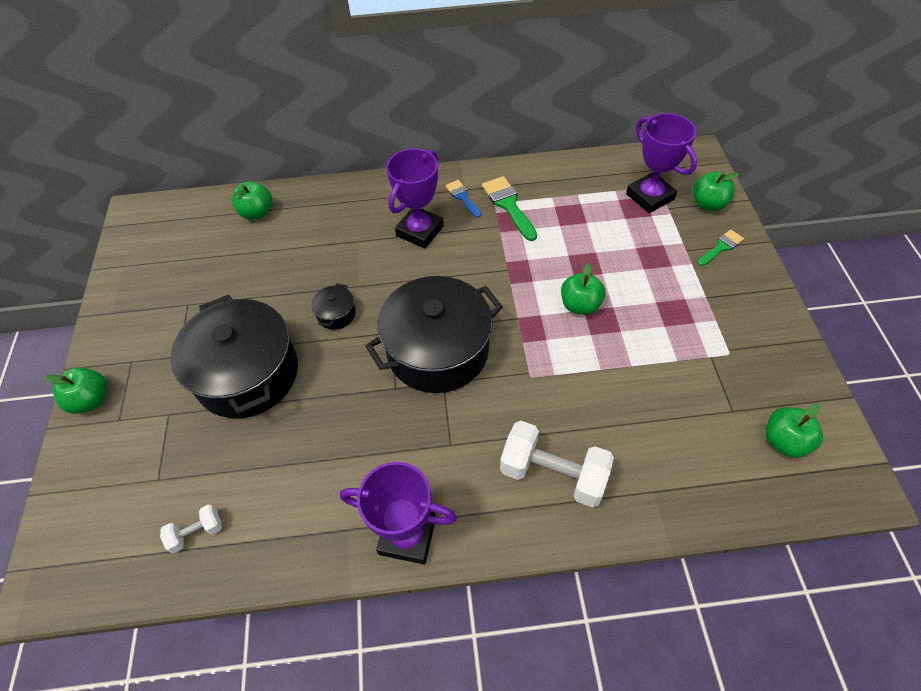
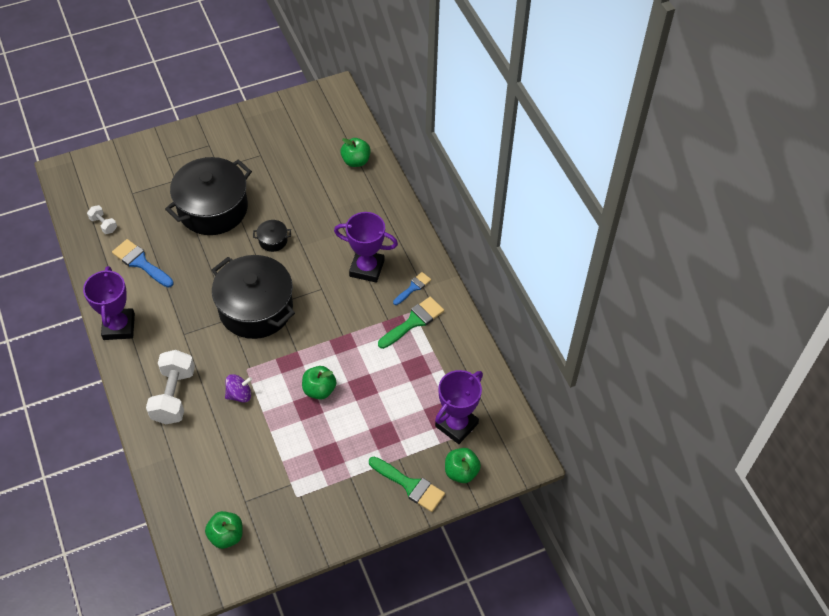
camera: 70 degrees right, 0 degrees up
(91, 400) = (177, 138): green apple -> none
(299, 486) = (140, 263): none -> blue brush
(568, 391) = (239, 394): none -> purple spinning top
(721, 247) = (410, 485): green brush -> green brush, size x1.61

